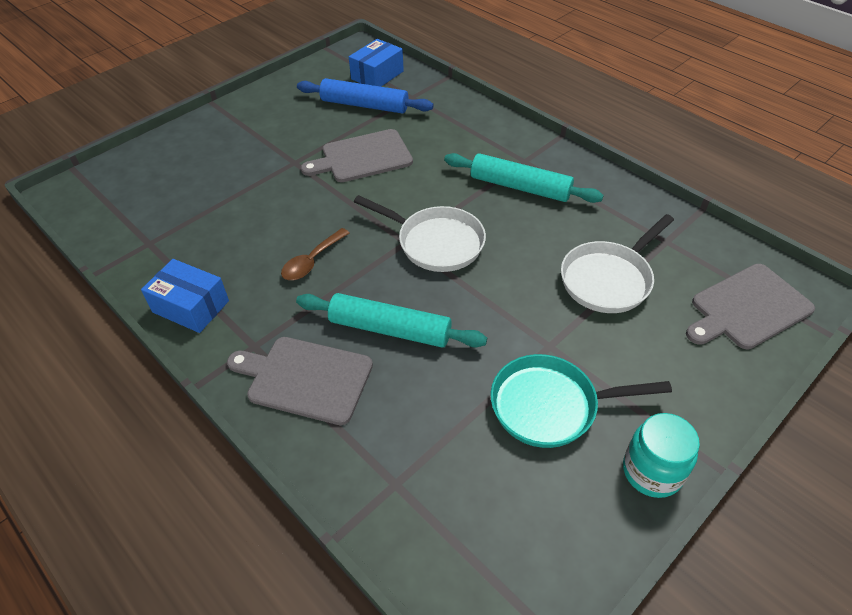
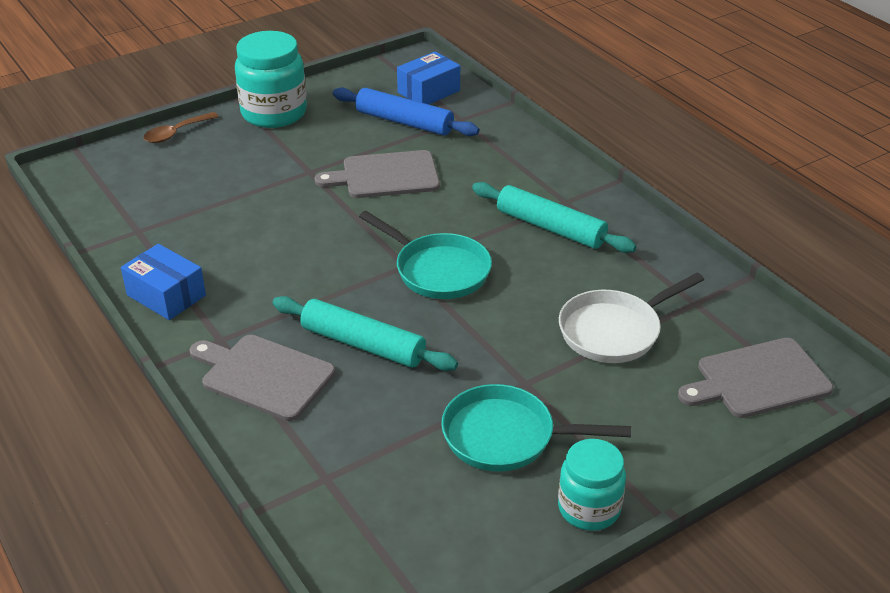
camera: 10 degrees right, 10 degrees down
(248, 111) = (274, 113): none -> turquoise jar
(312, 261) = (301, 270): brown spoon -> brown spoon (176, 133)
(436, 243) = (438, 270): white pan -> turquoise pan

